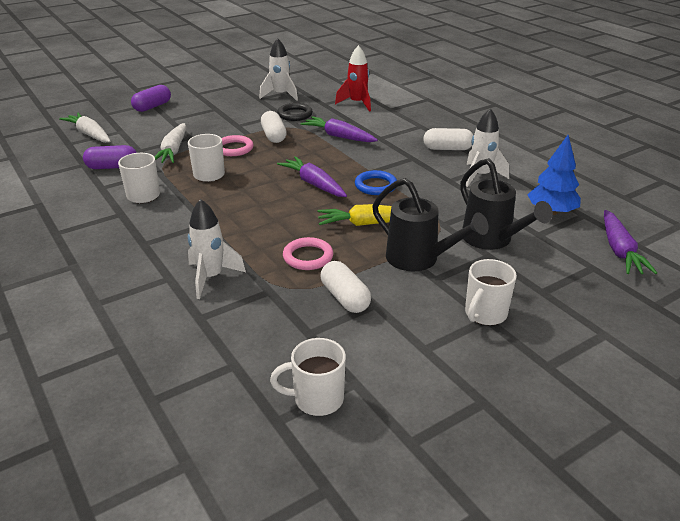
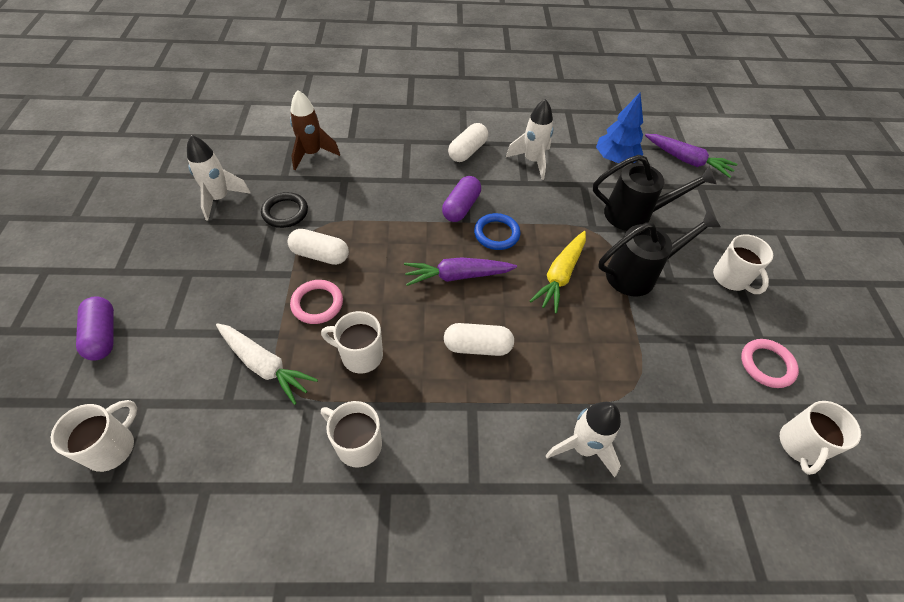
camera: 60 degrees left, 20 degrees up
(90, 134) = (112, 447): white carrot -> white mug
(112, 167) = (248, 453): purple capsule -> purple capsule (461, 207)
(308, 257) = (590, 348): pink ring -> pink ring (767, 365)
(339, 136) = (373, 206): purple carrot -> none
(345, 298) = (670, 354): white capsule -> white capsule (477, 346)
(357, 103) = (312, 154): red rocket -> brown rocket

